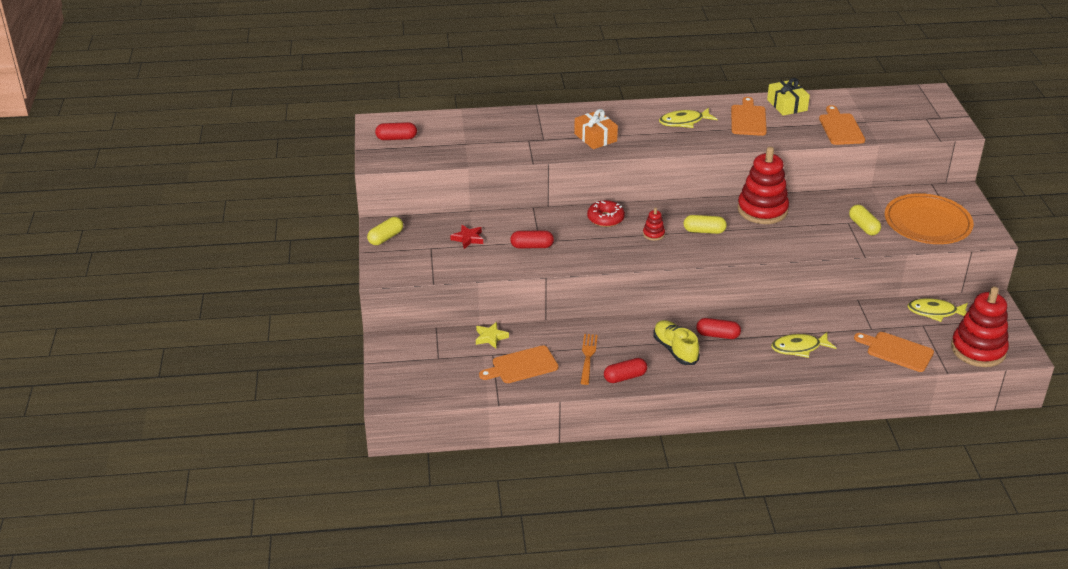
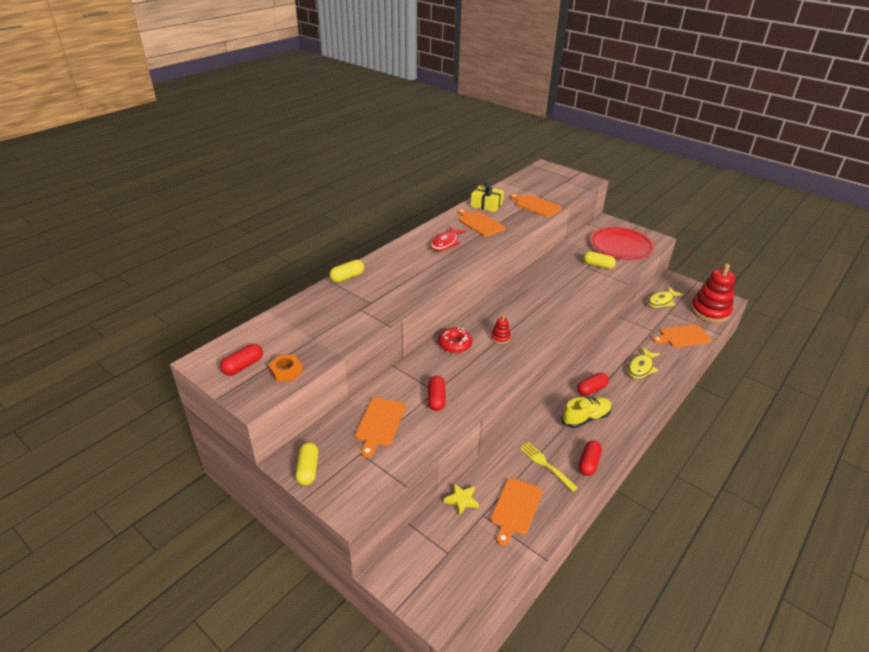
camera: 45 degrees left, 0 degrees up
(418, 155) = (286, 371): none -> orange nut
(468, 238) = (379, 424): red star -> orange cutting board
(532, 246) = (436, 399): red capsule -> red capsule turned 45 degrees counterclockwise
(588, 357) = (546, 465): orange fork -> yellow fork
(595, 137) = (405, 282): orange gift -> none
(675, 350) = (585, 418): yellow shoe -> yellow shoe turned 135 degrees clockwise
(684, 122) = (445, 243): yellow fish -> red fish
(704, 231) = (525, 317): yellow capsule -> yellow capsule (347, 277)
(762, 210) = (534, 284): red stacking toy -> none
(927, 223) = (621, 246): orange plate -> red plate

